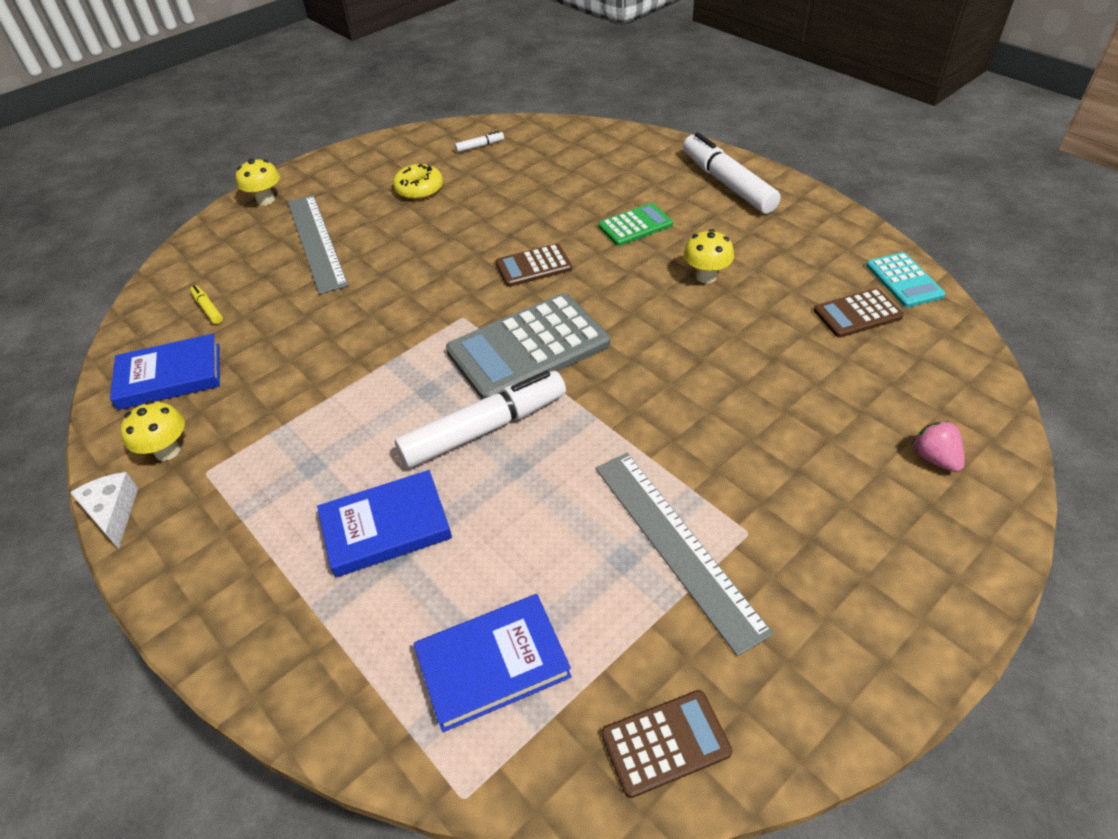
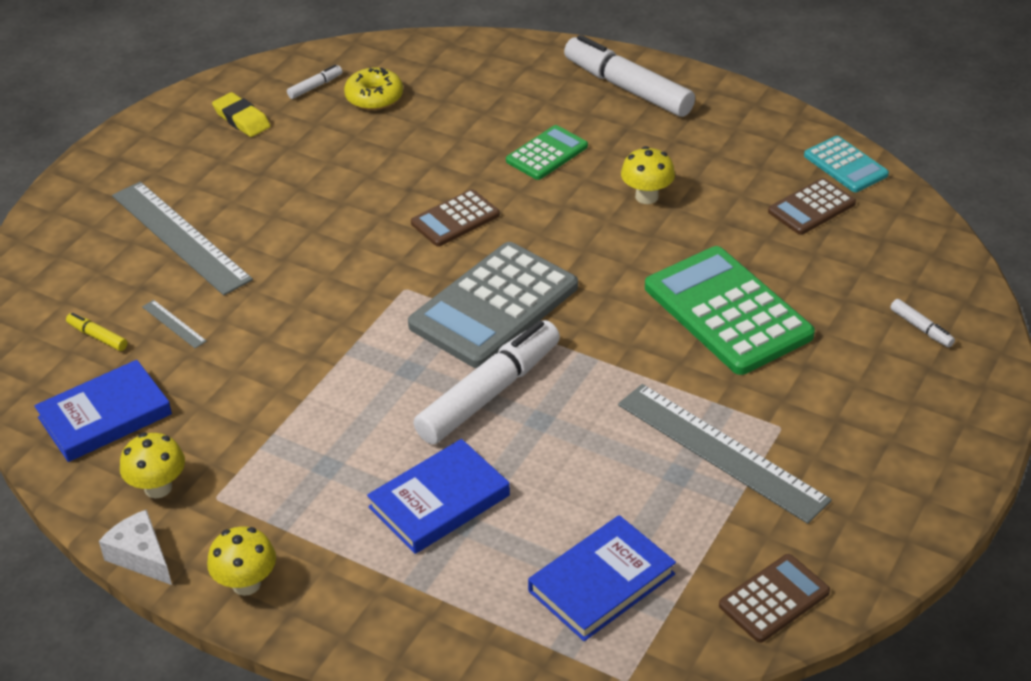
camera: 20 degrees left, 5 degrees down
(265, 200) = (80, 198): yellow mushroom -> yellow mushroom (246, 583)
(269, 310) = (174, 324): none -> grey ruler
(413, 161) = (242, 119): none -> yellow eraser
(419, 189) = (270, 153): yellow donut -> yellow donut (374, 97)
(739, 398) = (728, 311): none -> green calculator
(934, 458) = (921, 328): pink strawberry -> white marker

